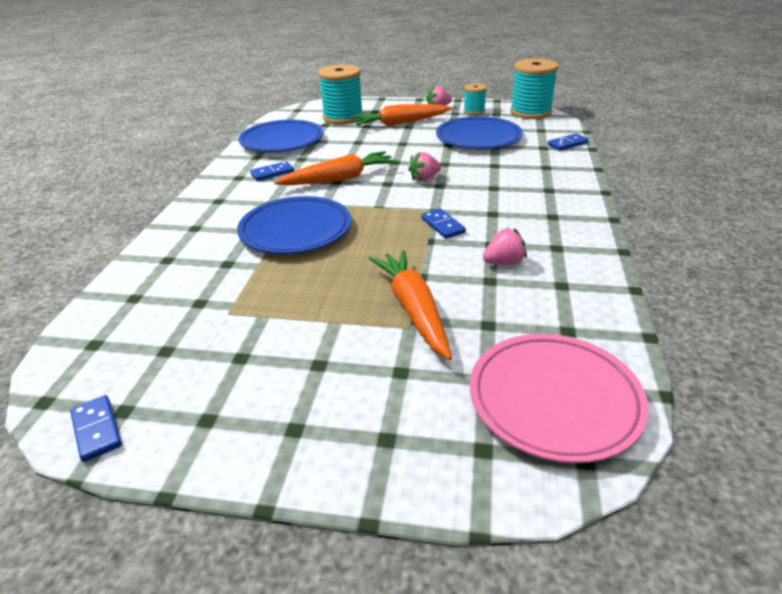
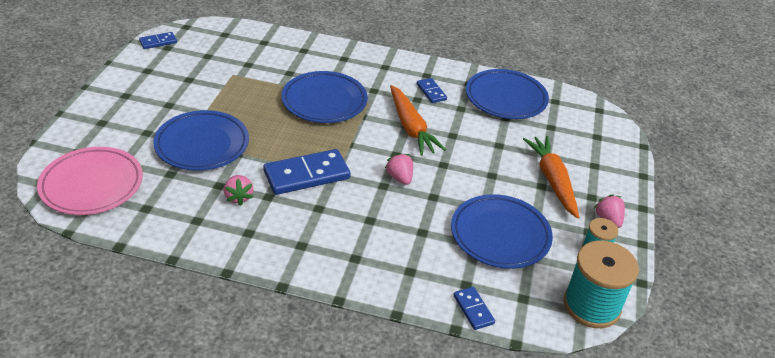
camera: 90 degrees right, 5 degrees up
(343, 117) = (573, 140): turquoise spool -> none
(413, 309) = (202, 144): orange carrot -> blue plate
(443, 225) = (307, 175): blue domino -> blue domino, size x1.96

